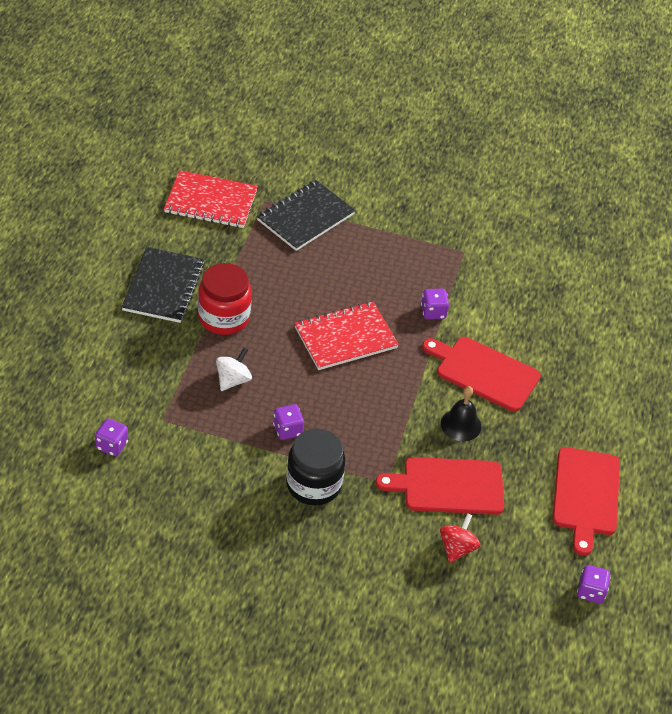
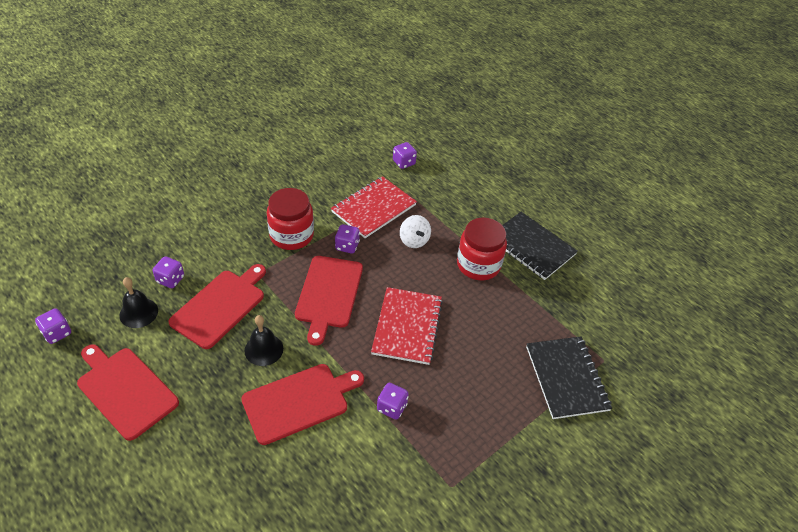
camera: 125 degrees right, 0 degrees up
(211, 201) = (618, 321): red notebook -> red notebook (374, 208)
(313, 484) = (291, 235): black jar -> red jar
(361, 412) = (328, 294): none -> red cutting board
(457, 548) = (170, 279): red spinning top -> purple dice
(513, 545) = (138, 313): none -> black bell

